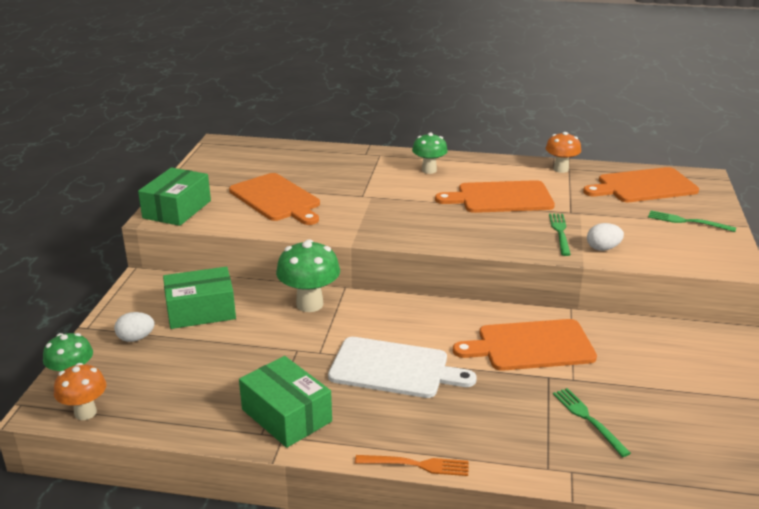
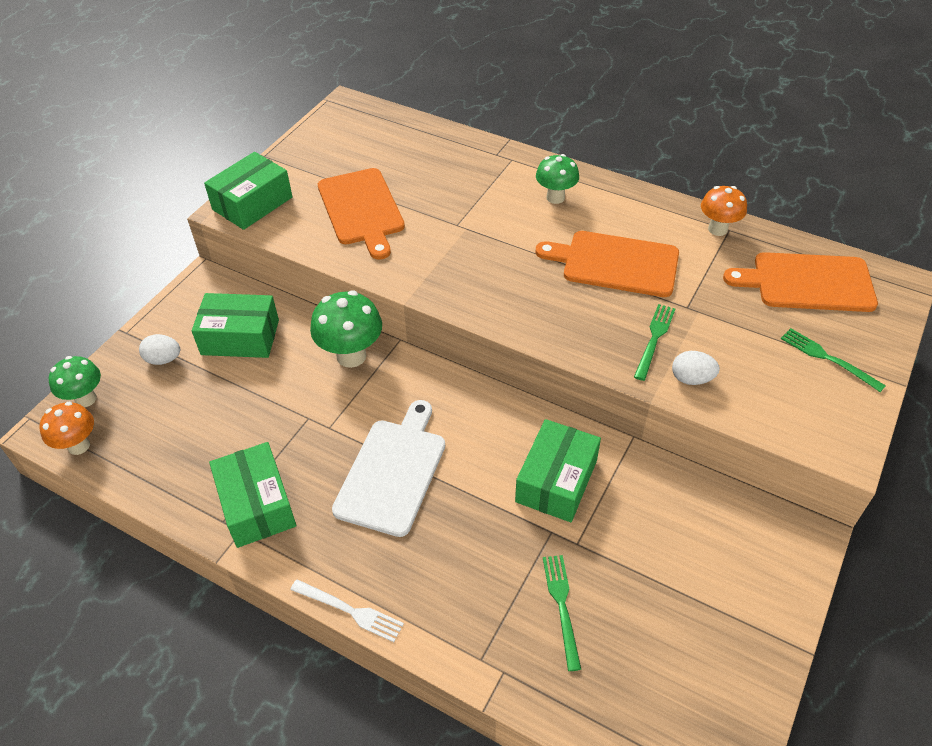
camera: 20 degrees right, 20 degrees up
(394, 368) = (392, 472): white cutting board -> white cutting board turned 105 degrees counterclockwise
(417, 465) = (350, 611): orange fork -> white fork
(531, 346) = (556, 481): orange cutting board -> green box

